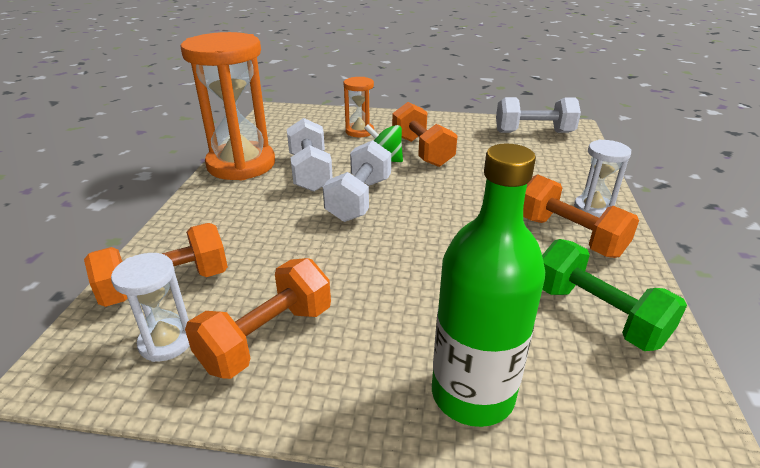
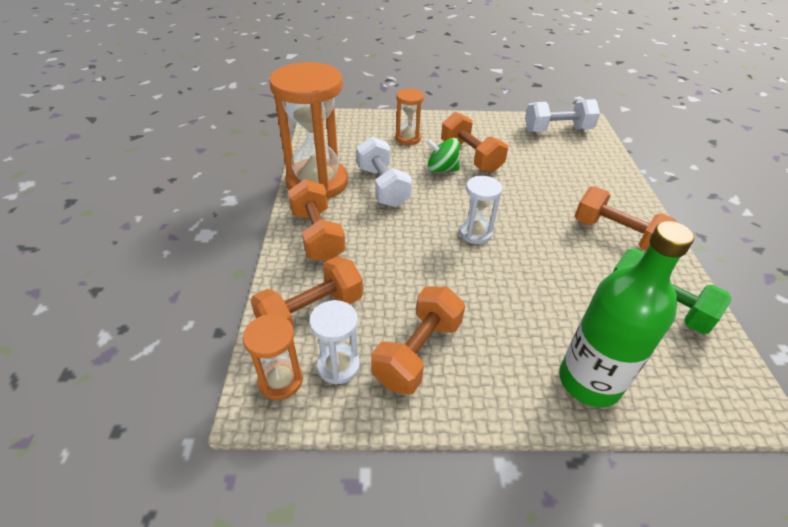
camera: 10 degrees left, 10 degrees up
(92, 350) = (280, 380): none -> orange hourglass
(215, 211) = (317, 235): none -> orange dumbbell
(359, 199) = (437, 212): white dumbbell -> none
(593, 208) = (627, 206): white hourglass -> white hourglass (475, 233)

